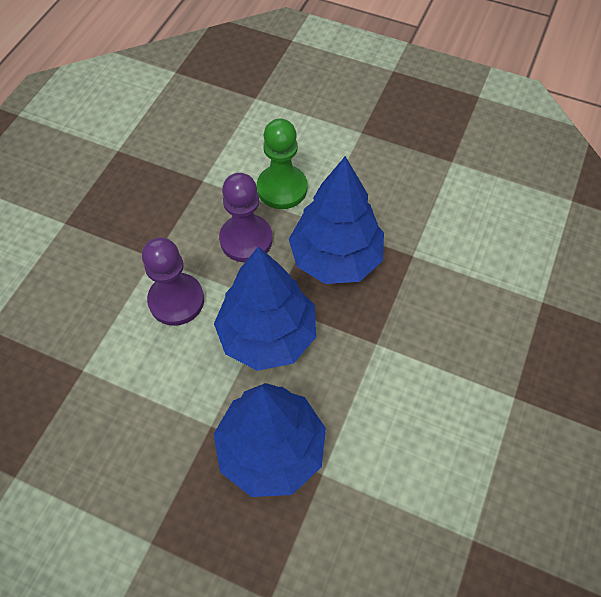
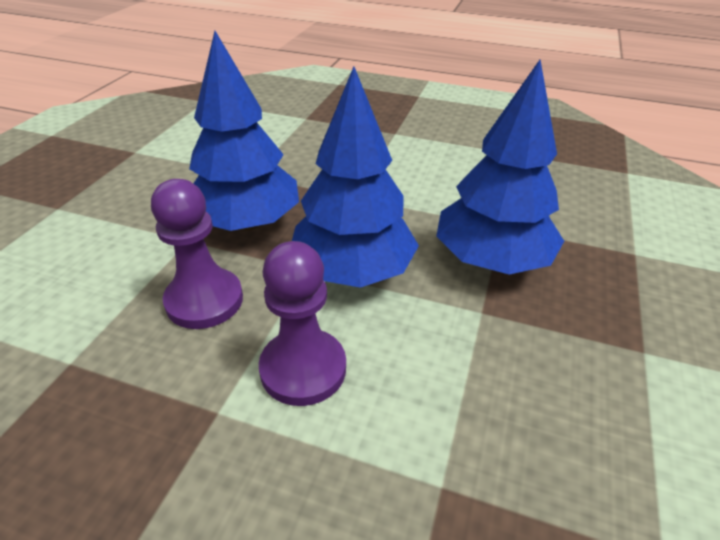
camera: 95 degrees left, 20 degrees down
(282, 188) = (124, 271): green pawn -> none

